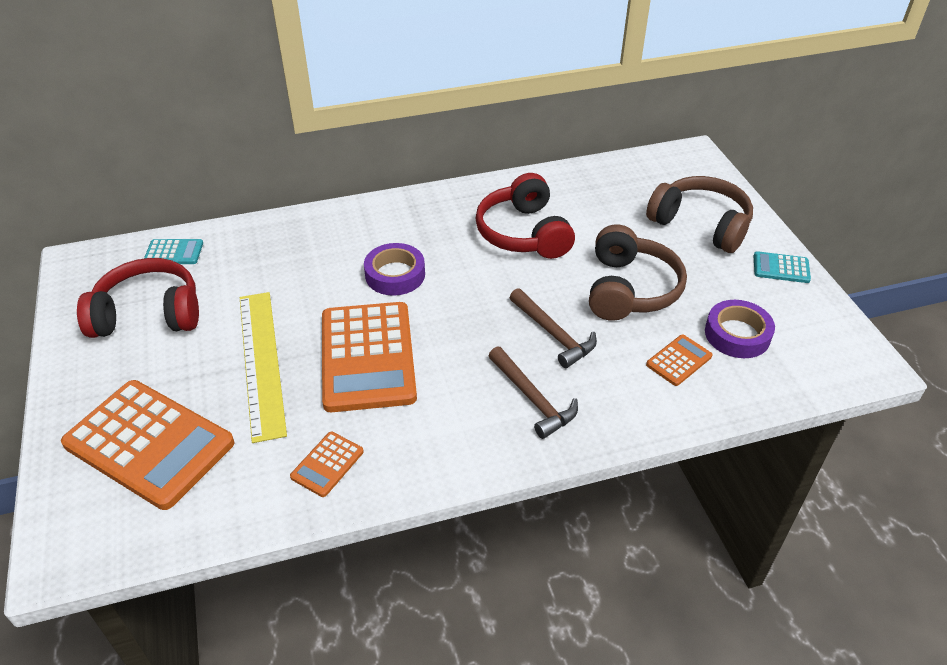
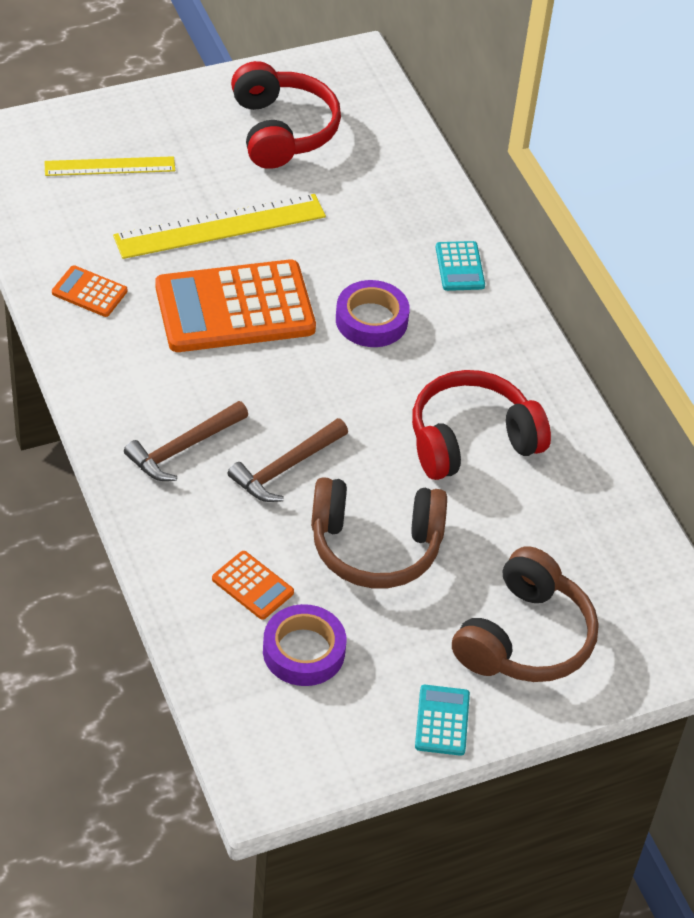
camera: 80 degrees right, 5 degrees up
(149, 444) = (109, 166): orange calculator -> yellow ruler
(174, 252) = (383, 130): turquoise calculator -> turquoise calculator (460, 267)

